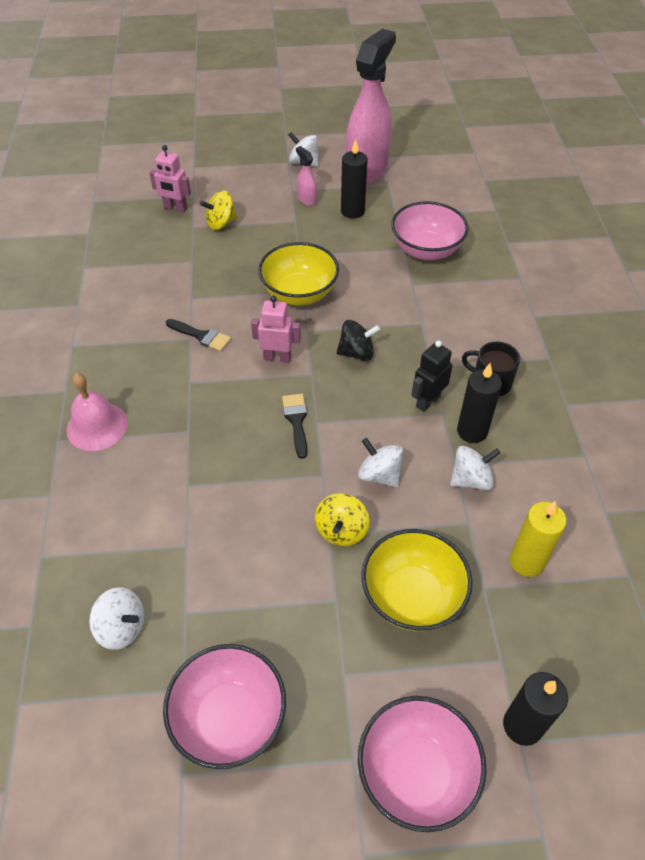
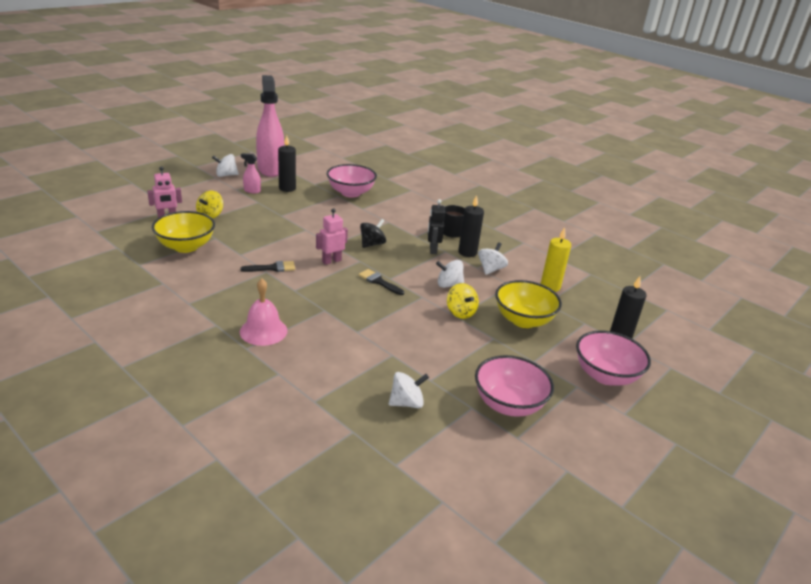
camera: 45 degrees left, 20 degrees down
(299, 293) = (305, 231): yellow bowl -> yellow bowl (186, 246)

